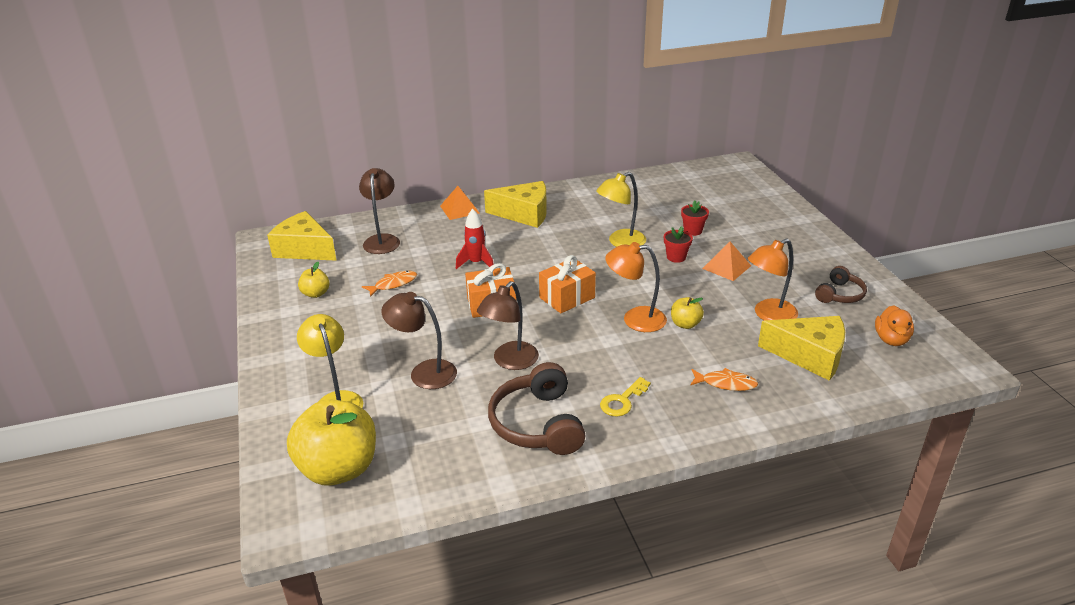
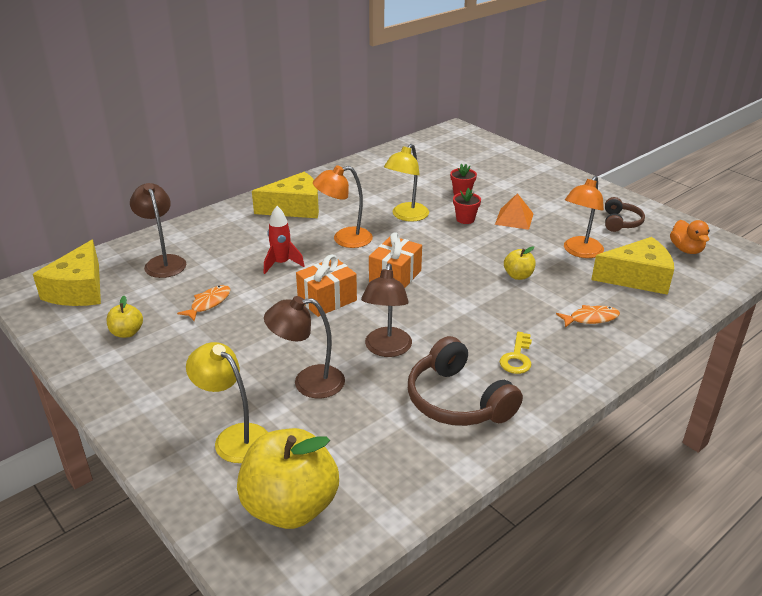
camera: 25 degrees left, 0 degrees up
(304, 249) = (79, 290): yellow cheese -> yellow cheese turned 90 degrees counterclockwise
(459, 209) = (225, 216): orange pyramid -> none
(635, 319) = (471, 281): orange lamp -> orange lamp (344, 239)

